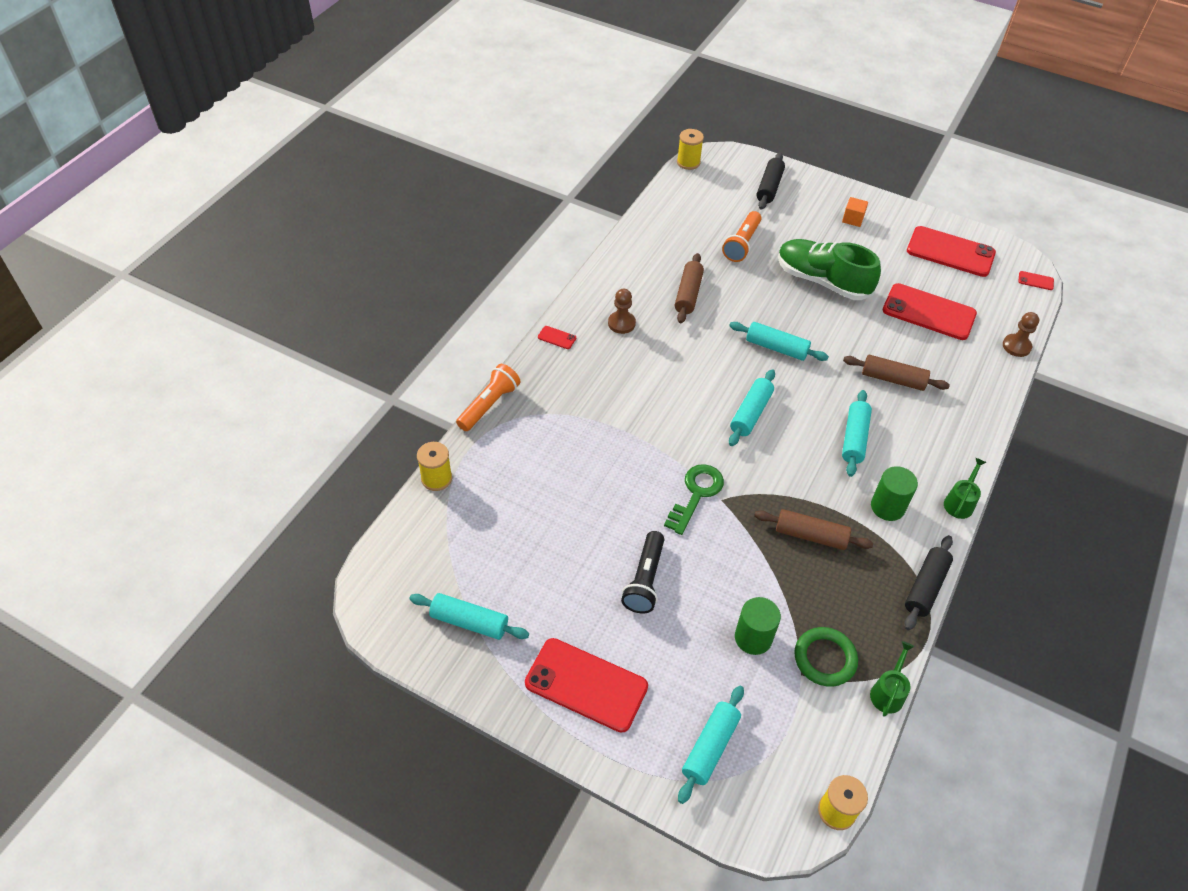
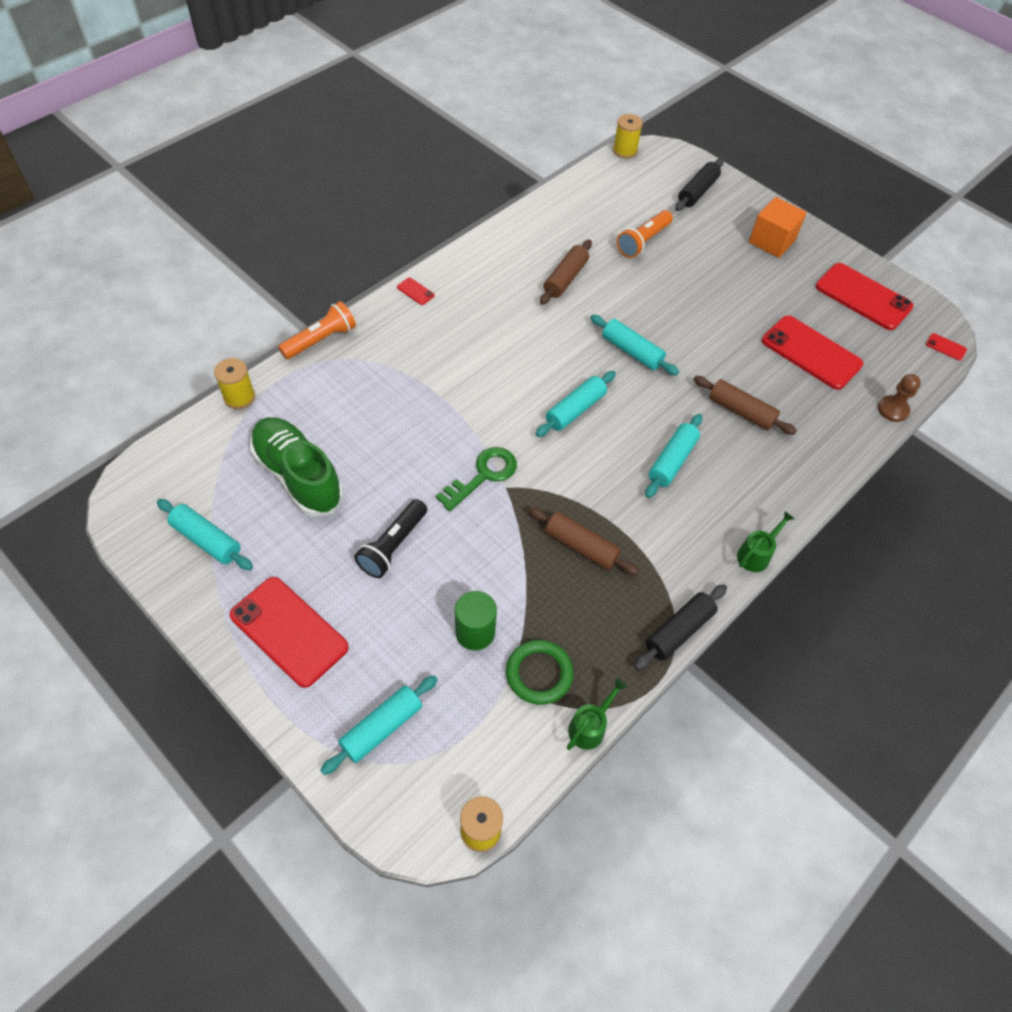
camera: 15 degrees right, 5 degrees up
(621, 323) = (485, 292): brown pawn -> none
(822, 281) = (711, 296): green shoe -> green shoe (298, 476)
(853, 219) = (771, 241): orange cube -> orange cube, size x1.78
(887, 507) = (676, 539): green cylinder -> none

